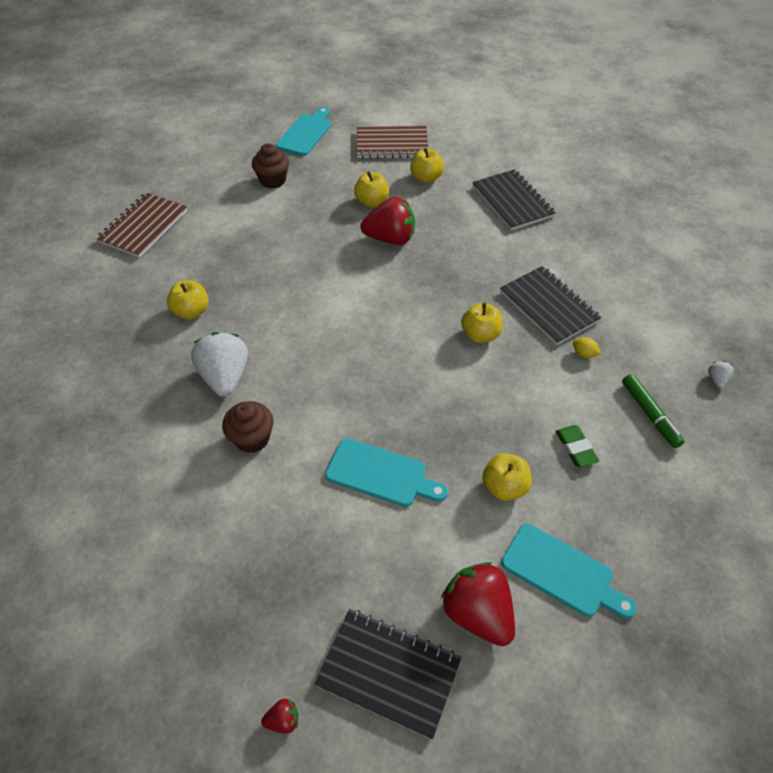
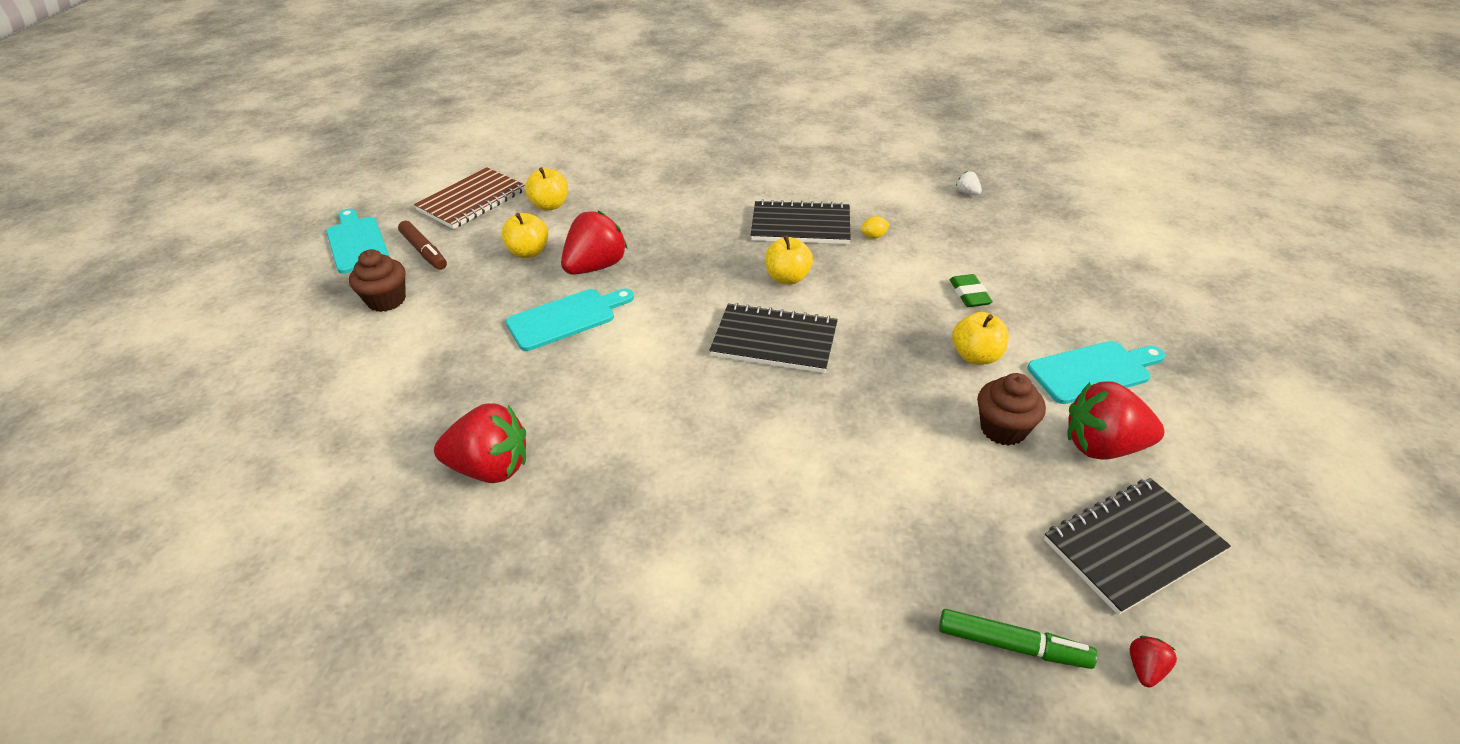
camera: 50 degrees left, 10 degrees down
(143, 227) = (282, 444): brown notebook -> none
(191, 311) = (491, 468): yellow apple -> red strawberry
(225, 377) = (630, 487): white strawberry -> none
(252, 438) = (746, 508): brown cupcake -> brown cupcake (1003, 429)
(326, 162) = (424, 251): none -> brown marker
(380, 474) = (889, 429): turquoise cutting board -> turquoise cutting board (566, 318)
(512, 202) = (654, 178): black notebook -> black notebook (774, 341)
(575, 448) = (969, 294): green eraser -> green eraser turned 60 degrees clockwise
(650, 414) = (970, 240): green marker -> green marker (1012, 645)

